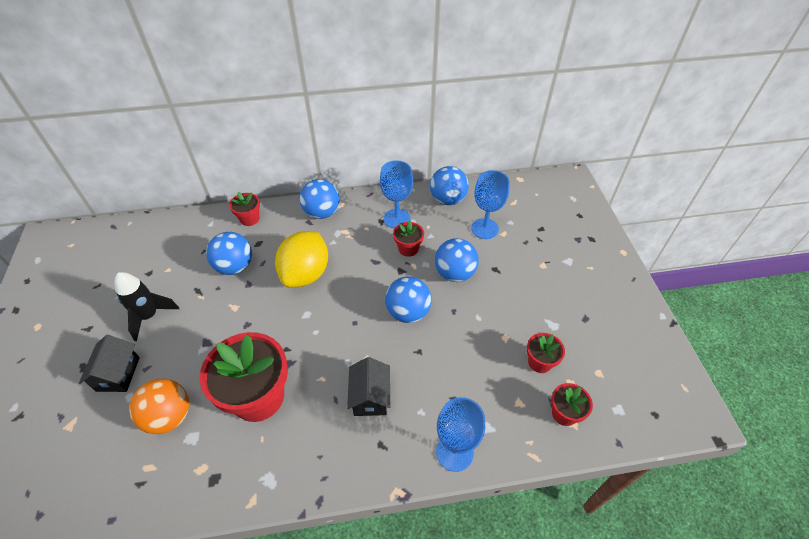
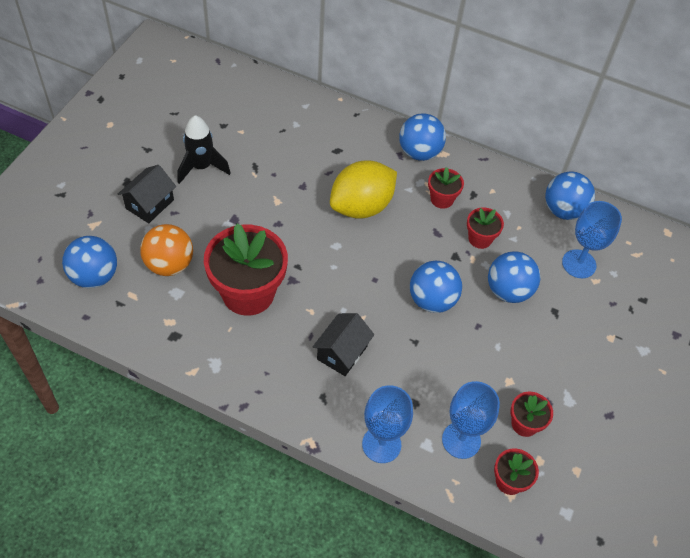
camera: 30 degrees right, 5 degrees up
(235, 266) = (301, 162): blue ball -> blue ball (94, 276)
(249, 219) = (345, 120): red flower pot -> red flower pot (442, 199)
(397, 218) = (492, 201): blue goblet -> blue goblet (461, 440)

